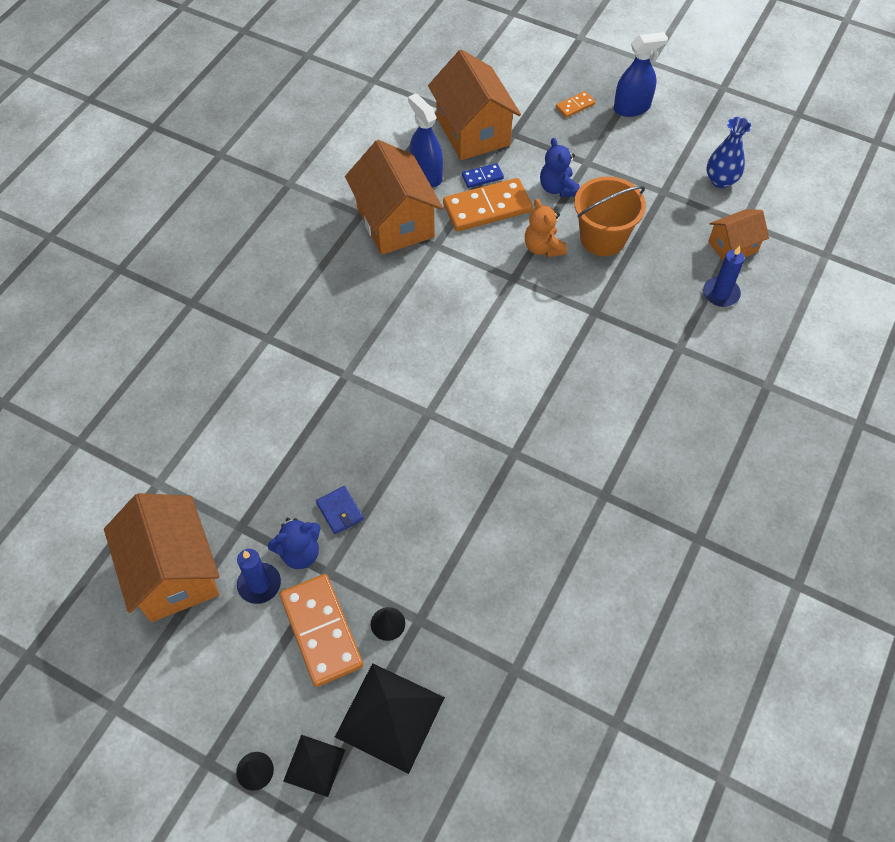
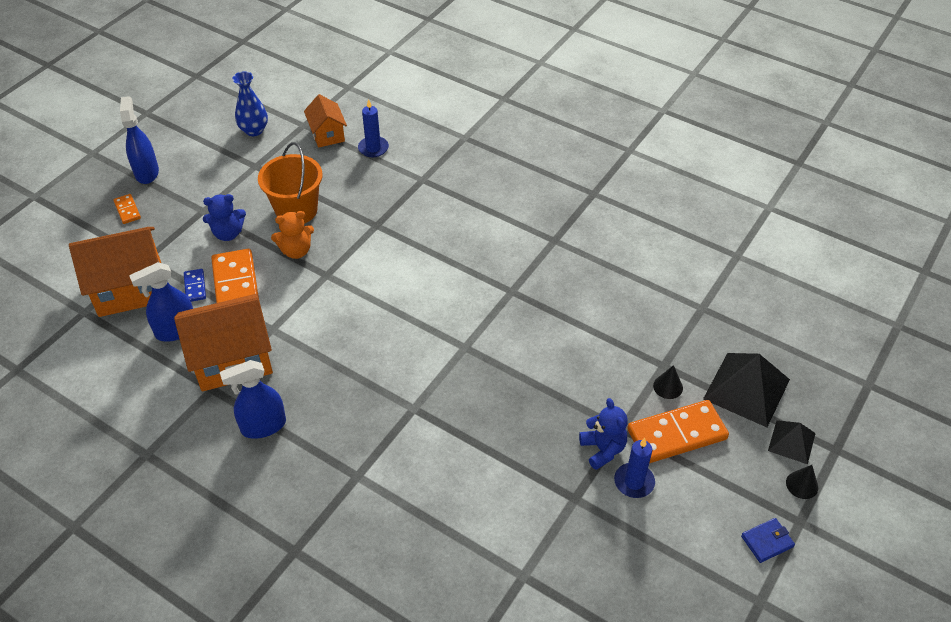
camera: 85 degrees left, 10 degrees down
(173, 573) = (623, 556): orange house -> none
(320, 258) = (263, 426): none -> blue spray bottle
(340, 511) = (561, 417): blue wallet -> blue wallet (767, 541)

